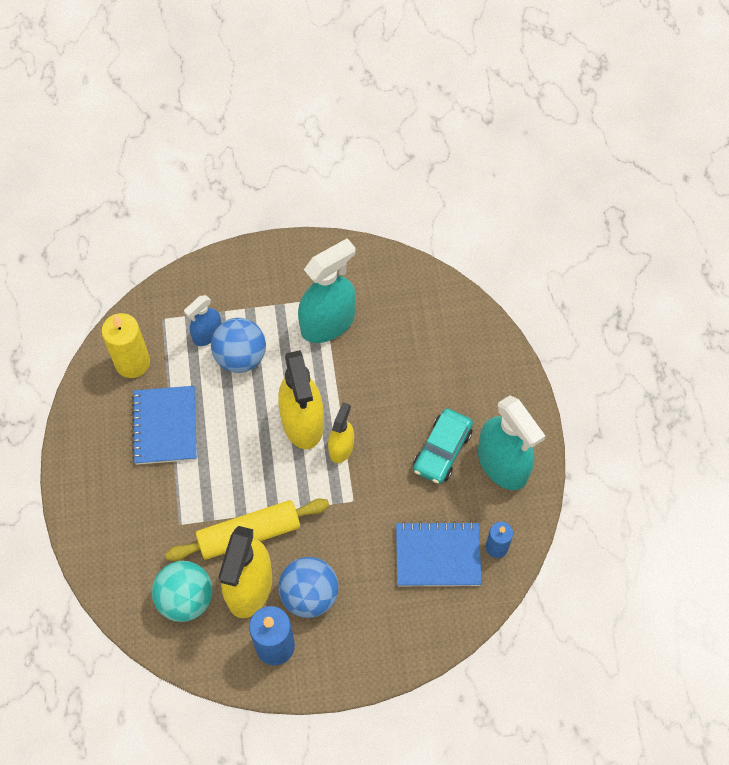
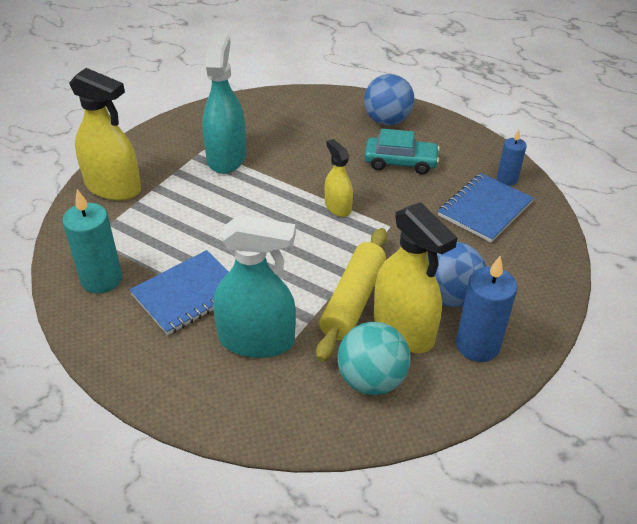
camera: 50 degrees left, 20 degrees down
(132, 363) = (101, 279): yellow candle -> turquoise candle
(165, 426) = (188, 294): blue notebook -> blue notebook turned 75 degrees counterclockwise
(207, 334) = (143, 221): blue spray bottle -> none
(240, 357) = (189, 215): blue ball -> blue ball (387, 121)
(302, 422) = (290, 214): yellow spray bottle -> yellow spray bottle (113, 187)
(442, 451) = (400, 162): turquoise car -> turquoise car turned 60 degrees counterclockwise
(502, 464) = (443, 143): turquoise spray bottle -> turquoise spray bottle (256, 340)

